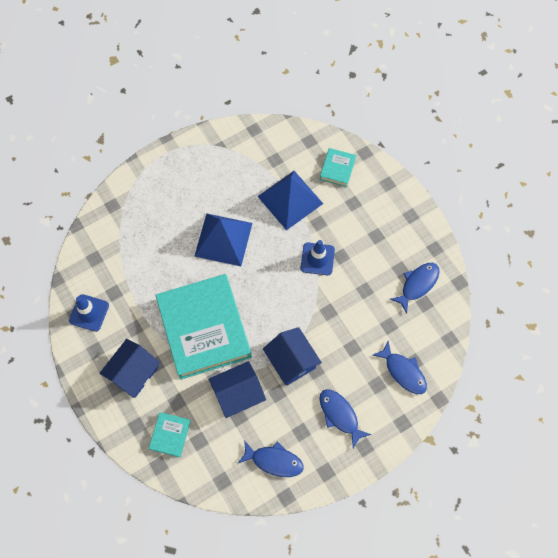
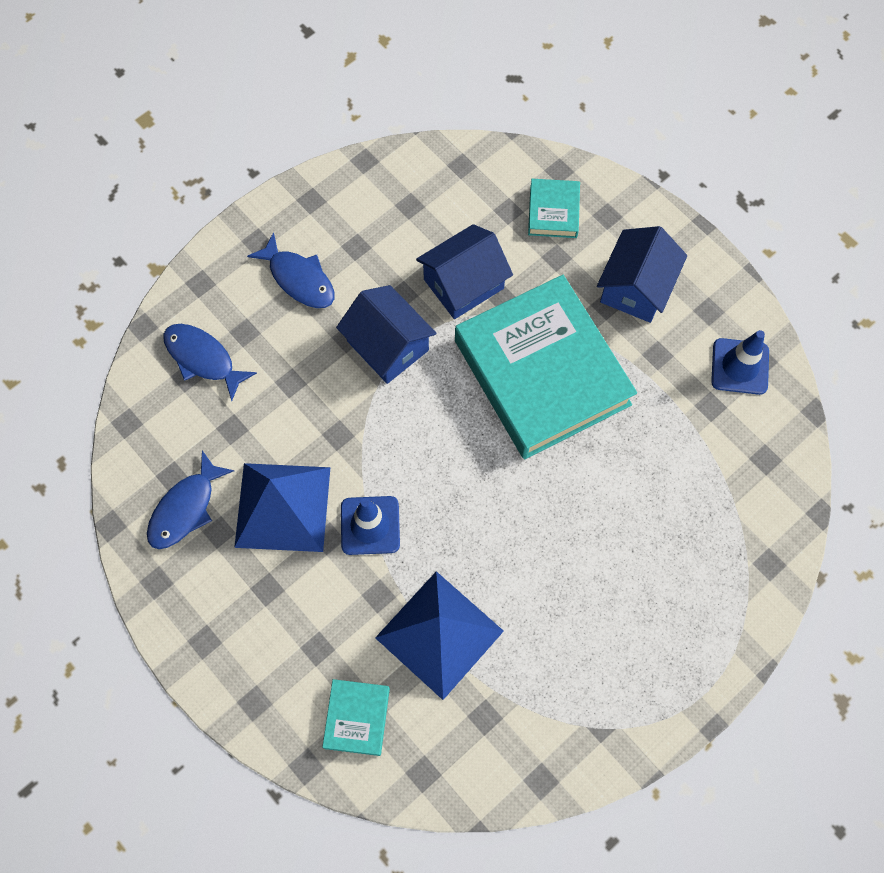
camera: 170 degrees right, 0 degrees up
(223, 239) = (547, 533): blue pyramid -> blue pyramid (283, 506)
(274, 460) = (390, 202): blue fish -> none

